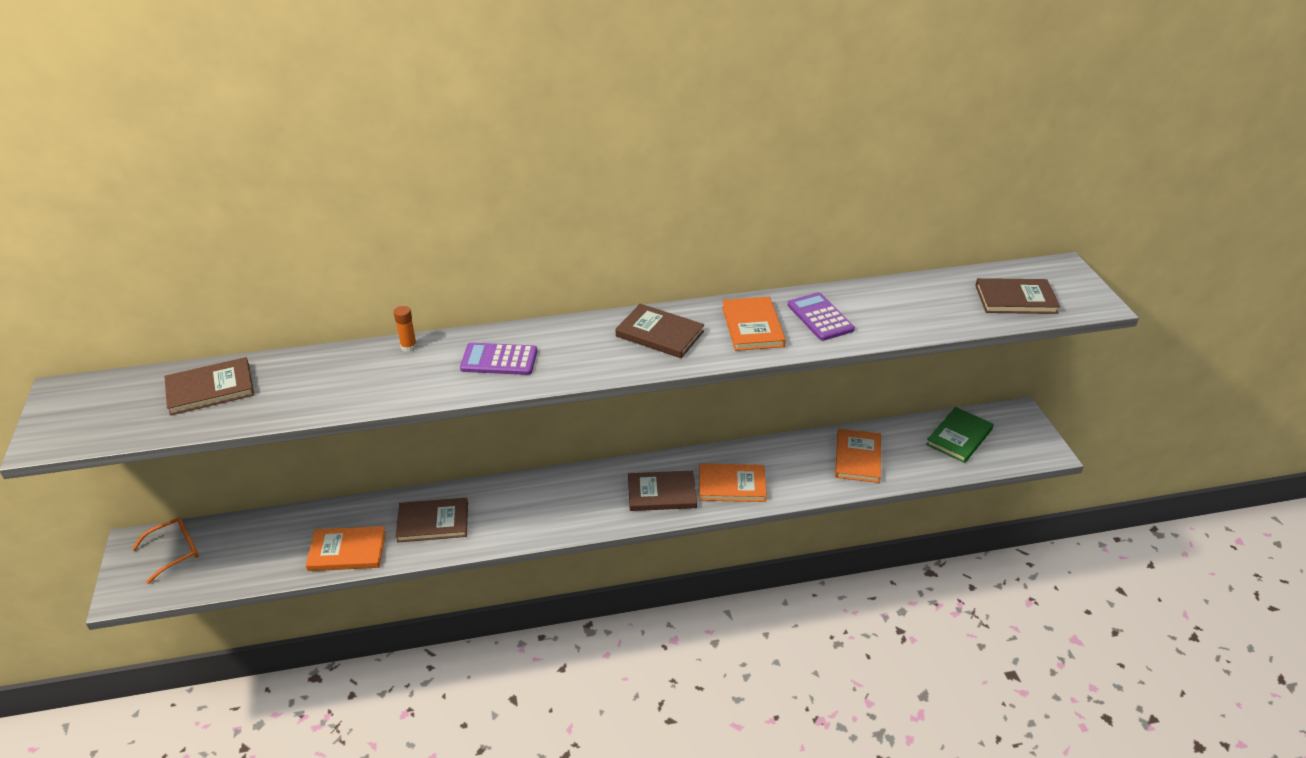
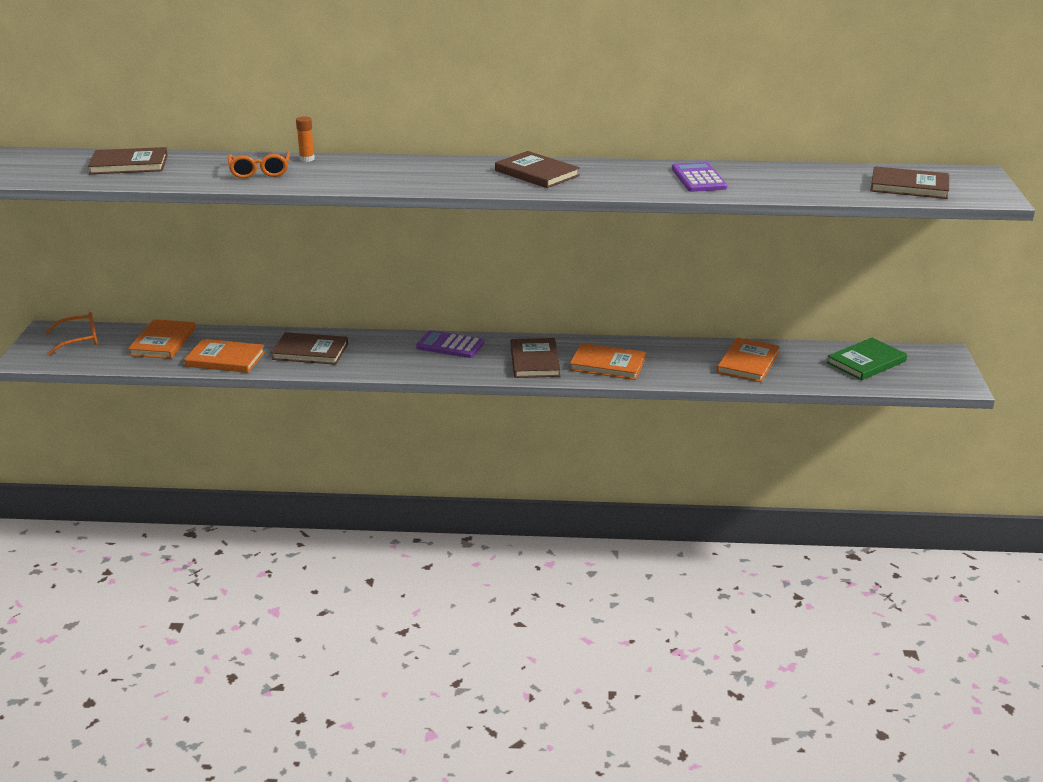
camera: 15 degrees right, 10 degrees down
(366, 378) = (260, 172): none -> orange glasses
(499, 360) = (381, 173): purple calculator -> purple calculator (450, 345)
(661, 493) = (535, 361): brown book -> brown book turned 75 degrees clockwise
(752, 326) = (628, 177): orange book -> orange book (162, 342)

